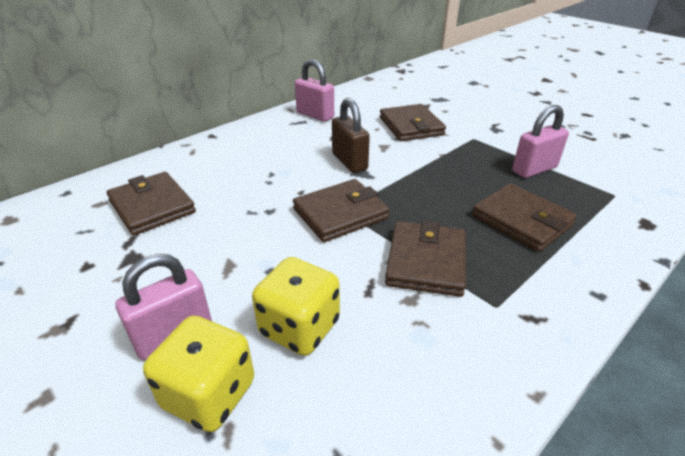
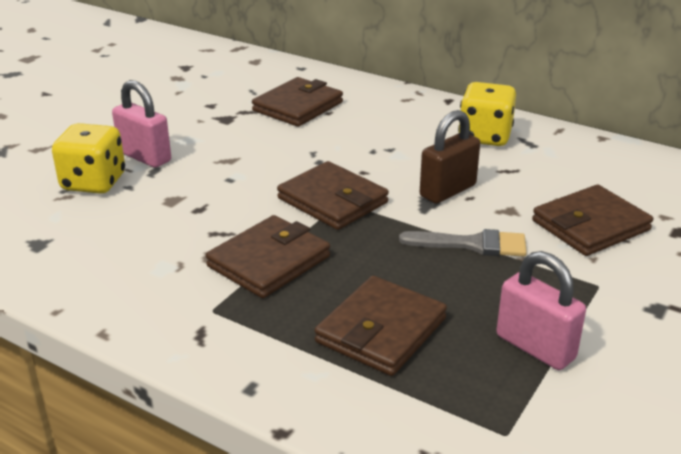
camera: 75 degrees right, 5 degrees down
(299, 328) = (162, 205): yellow dice -> yellow dice (485, 137)
(315, 115) = (557, 149): pink padlock -> none
(422, 167) = (472, 244): none -> grey brush
(426, 262) = (269, 261): brown wallet -> brown wallet turned 45 degrees counterclockwise

